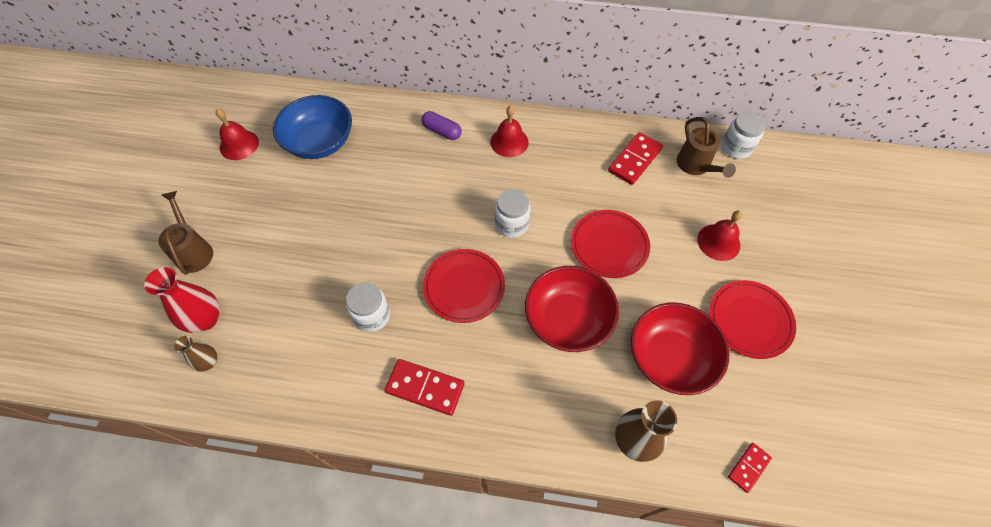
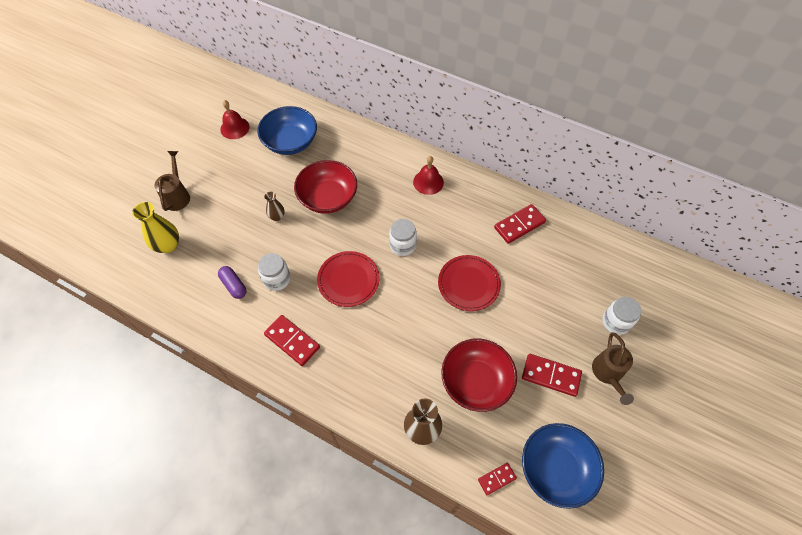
camera: 20 degrees right, 0 degrees up
(205, 319) = (168, 245): red vase -> yellow vase
(208, 362) = (159, 275): brown vase -> brown vase (277, 216)
(442, 131) = (381, 159): purple capsule -> purple capsule (234, 285)
(568, 319) = (412, 328): red bowl -> red bowl (328, 198)
(696, 166) = (566, 244): brown watering can -> brown watering can (608, 374)
(718, 242) = (555, 309): red bell -> none
(736, 147) = (607, 239): white jar -> white jar (616, 322)
(750, 320) = (551, 375): red plate -> red domino
(807, 428) = (556, 468): none -> blue bowl

